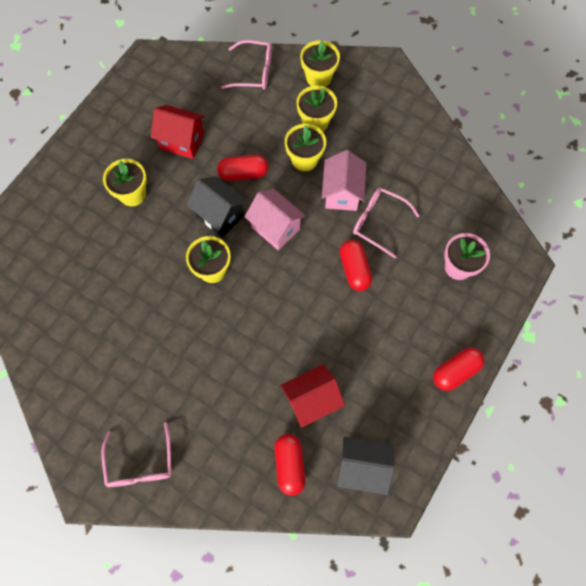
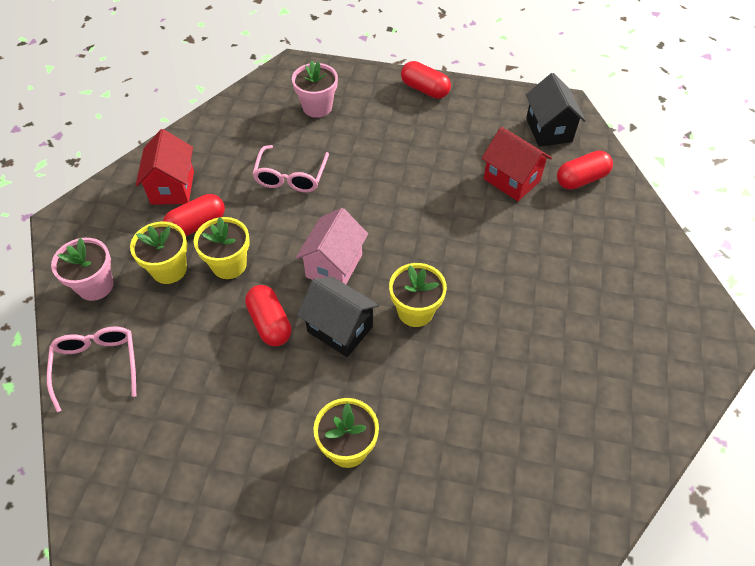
camera: 110 degrees left, 15 degrees down
(140, 464) = (665, 300): pink glasses -> none
(182, 141) = (241, 416): red house -> red house (172, 187)
(219, 215) = (340, 329): black house -> black house turned 75 degrees counterclockwise
(318, 78) = (95, 285): yellow flower pot -> pink flower pot
(342, 193) = (264, 217): pink house -> none
(354, 269) = (355, 182): red capsule -> red capsule (197, 224)

